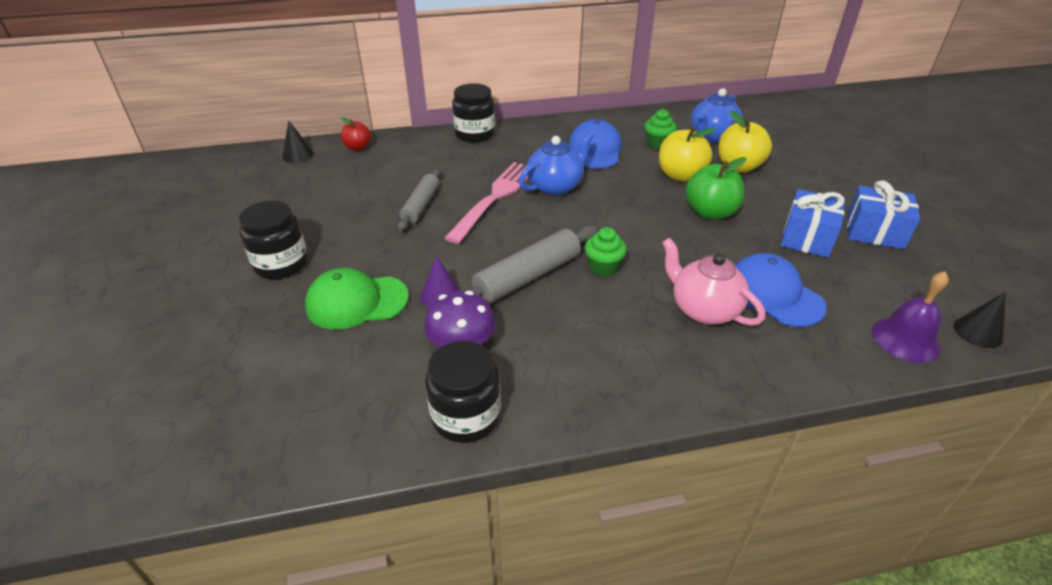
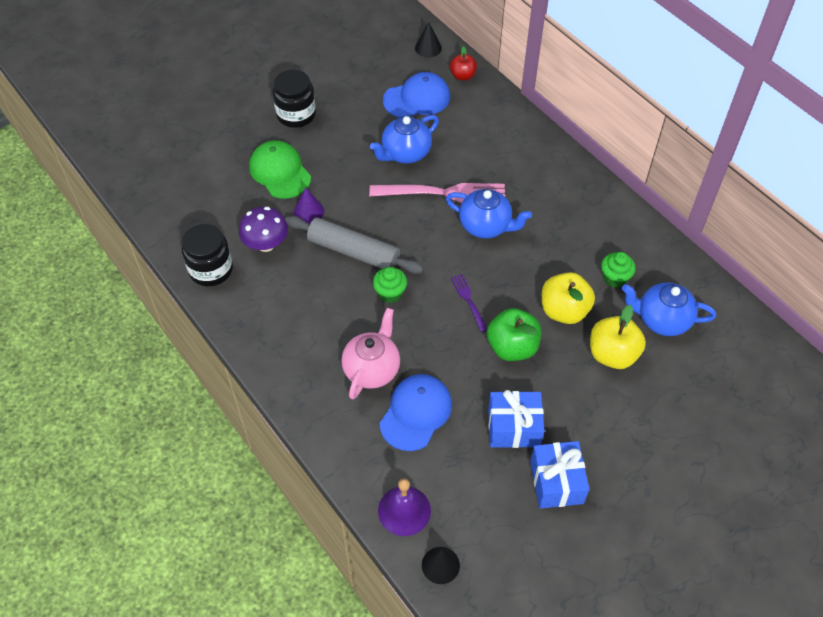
camera: 65 degrees right, 15 degrees up
(421, 205) = (405, 153): grey rolling pin -> blue teapot
(475, 134) = (537, 138): black jar -> none
(595, 150) = (568, 233): blue cap -> blue cap (417, 99)
(641, 221) = (468, 301): none -> purple fork

